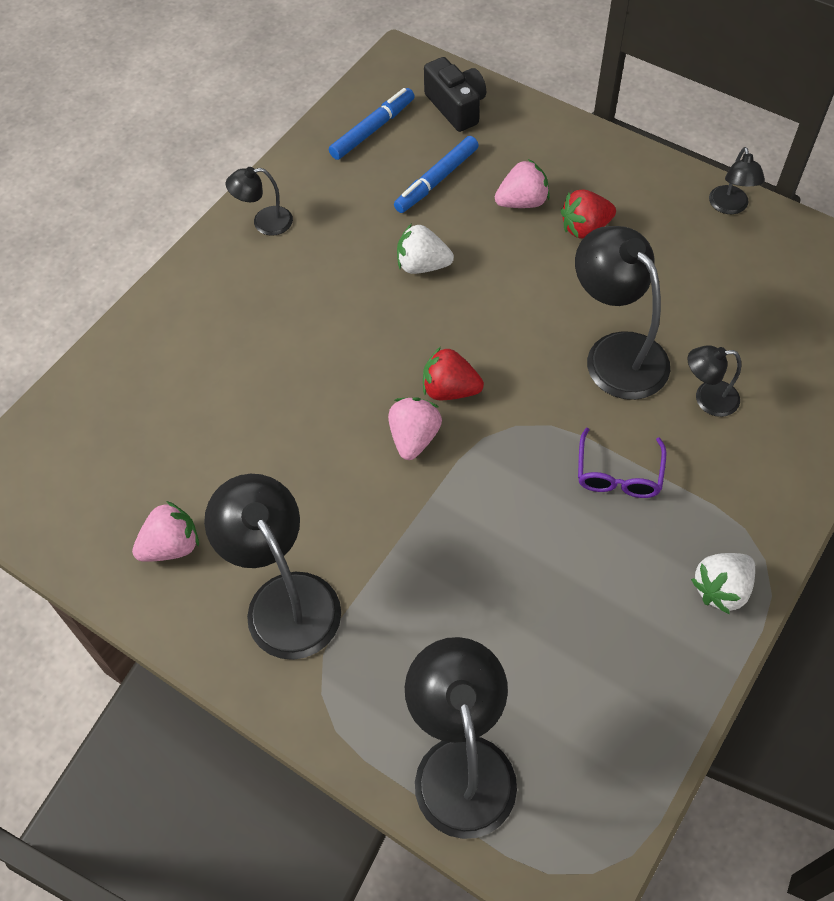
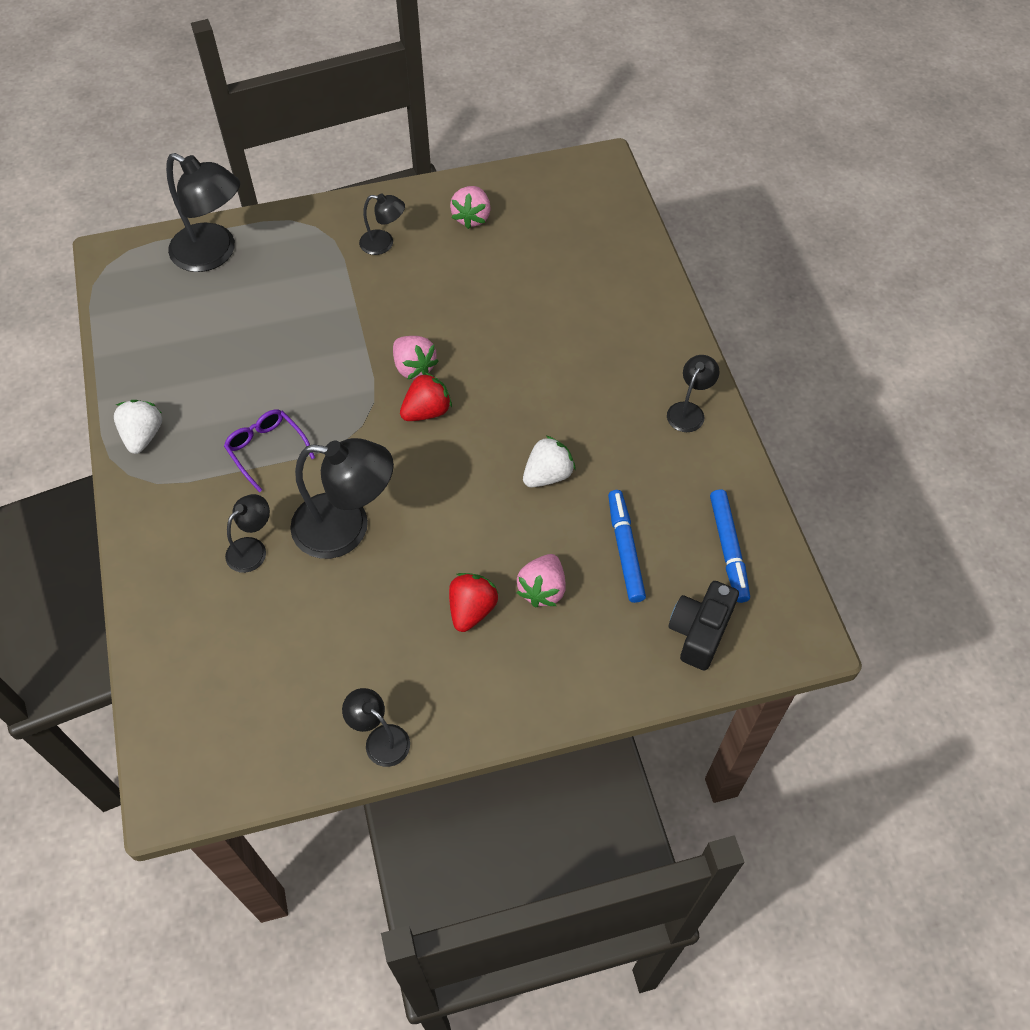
camera: 130 degrees right, 0 degrees up
(284, 598) = (384, 243): black lamp -> black lamp, size x0.52
(456, 107) = (699, 632): black camera -> black camera turned 105 degrees clockwise

